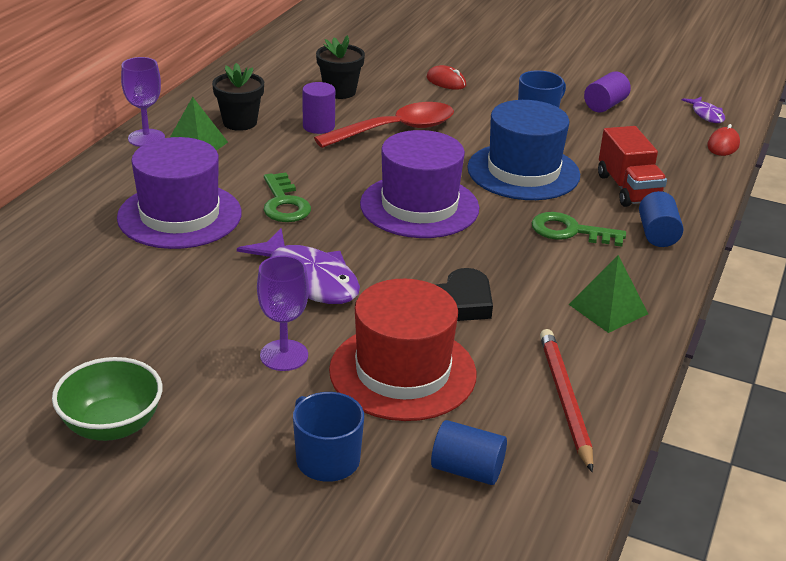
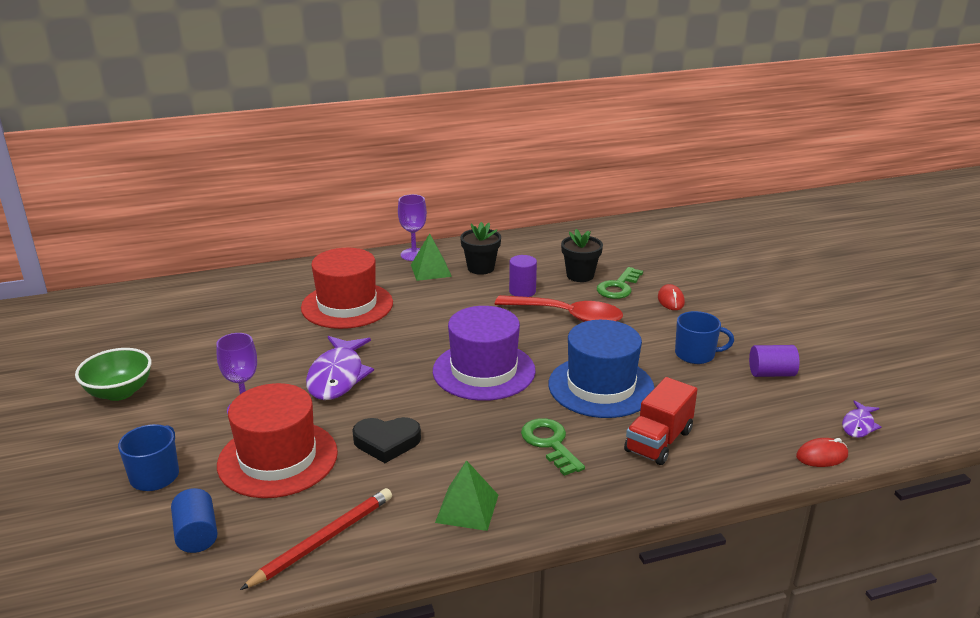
camera: 50 degrees right, 5 degrees down
(179, 215) = (347, 305): purple hat -> red hat
(284, 203) = (411, 327): green key -> green key (618, 287)
(657, 234) = (612, 485): blue cylinder -> none

